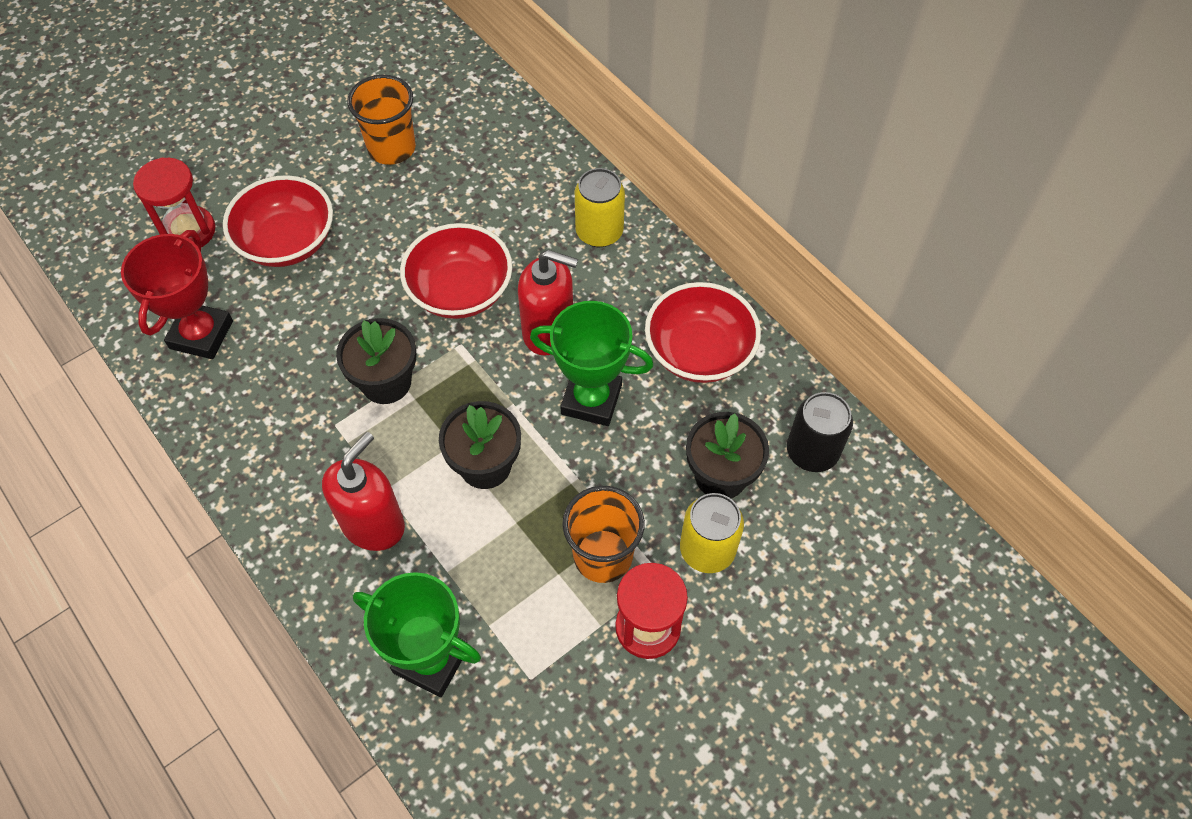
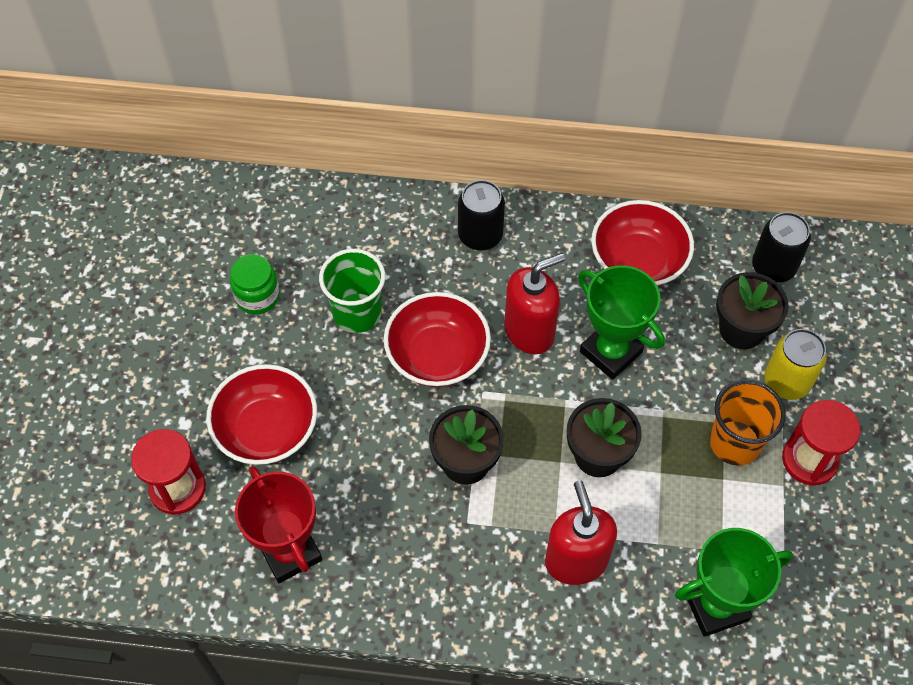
camera: 45 degrees left, 0 degrees up
(391, 148) = (257, 296): orange cup -> green jar
(443, 214) = (357, 313): none -> green cup
(591, 400) = (611, 352): green trophy -> green trophy turned 75 degrees clockwise
(599, 232) = (480, 235): yellow can -> black can

